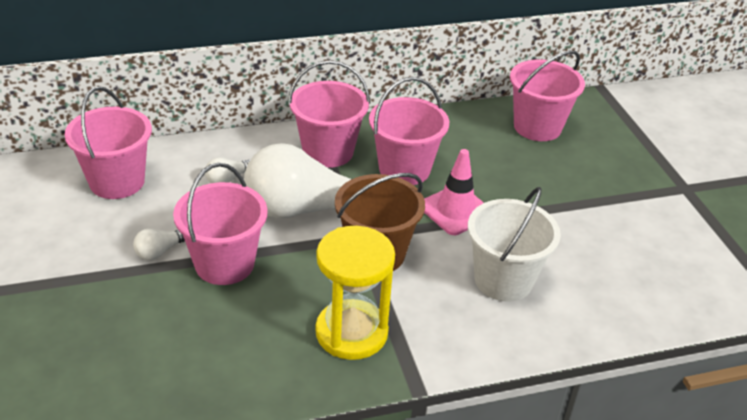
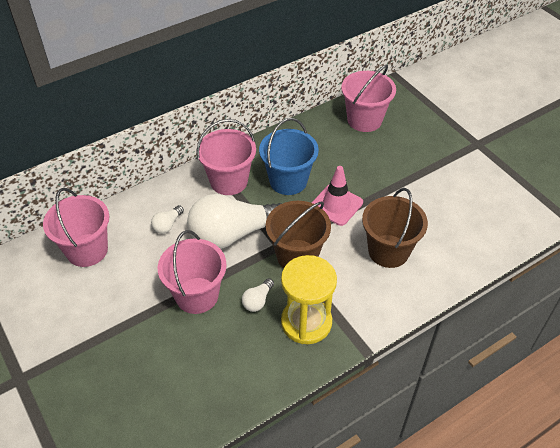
camera: 15 degrees left, 10 degrees up
(160, 251) = (146, 299): white light bulb -> white light bulb (258, 300)
(404, 169) = (288, 181): pink bucket -> blue bucket
(503, 280) = (388, 251): white bucket -> brown bucket

